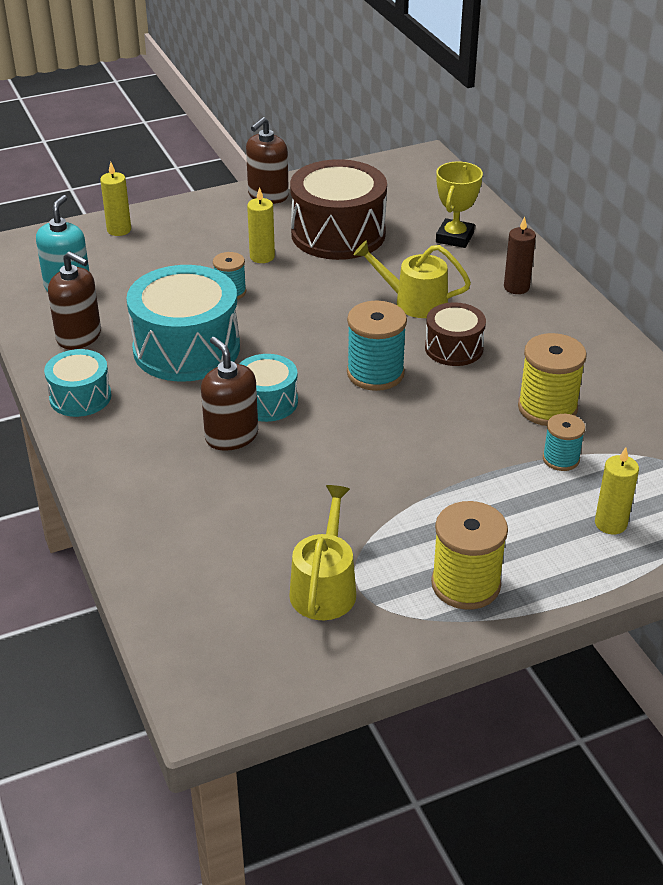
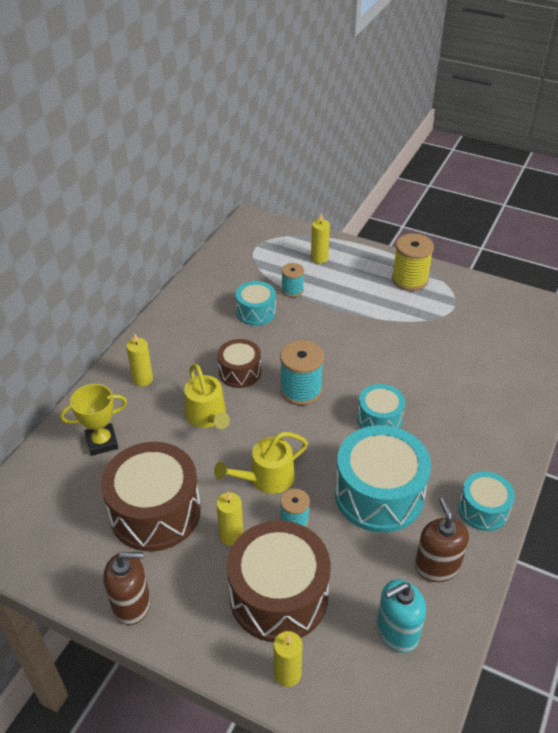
camera: 130 degrees left, 5 degrees up
(178, 253) = (279, 596): none -> brown drum
(231, 436) = (424, 413): brown soap dispenser -> none
(324, 587) = (468, 316): yellow watering can -> yellow watering can (266, 478)
(516, 287) = (143, 379): brown candle -> yellow candle
(547, 408) = (256, 312): yellow spool -> turquoise drum

